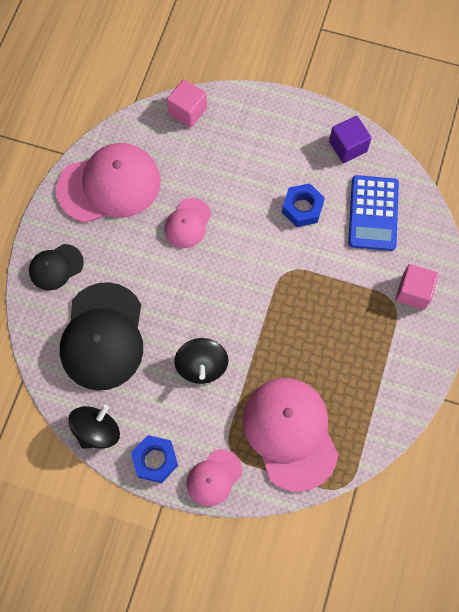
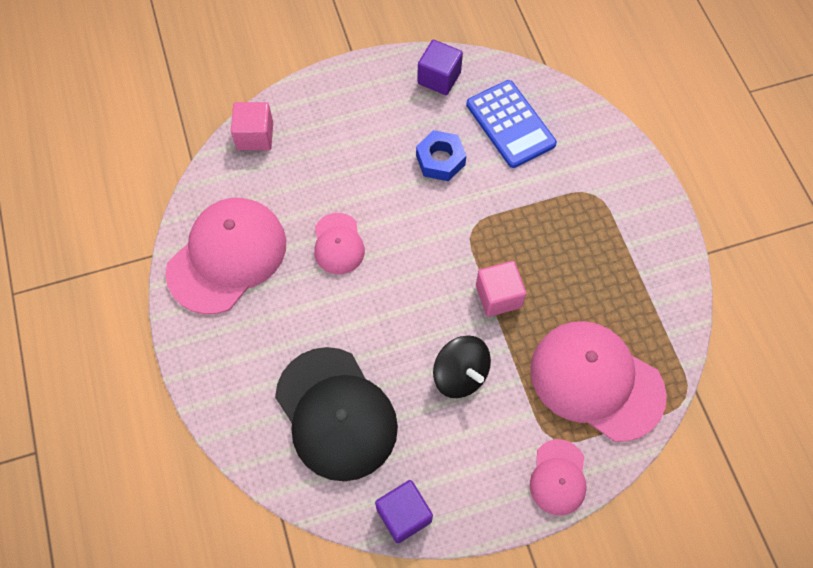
camera: 35 degrees left, 5 degrees down
(56, 267) = (231, 375): black cap -> none
(97, 431) = (404, 515): black spinning top -> purple cube
(155, 460) = (486, 502): blue nut -> none
(413, 292) = (603, 173): pink cube -> pink cube (498, 296)

